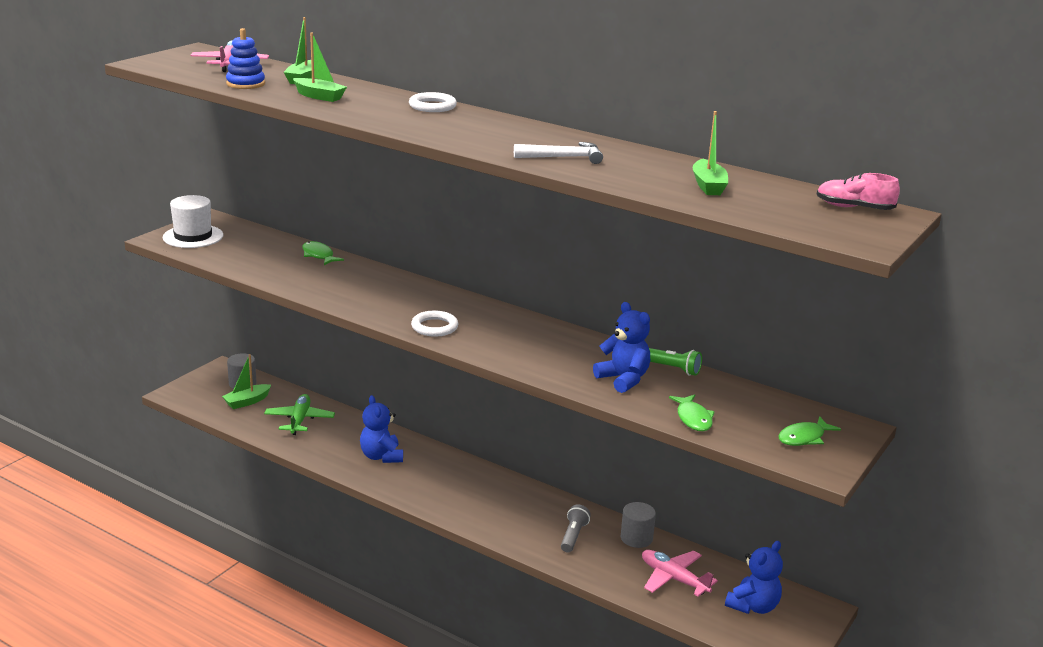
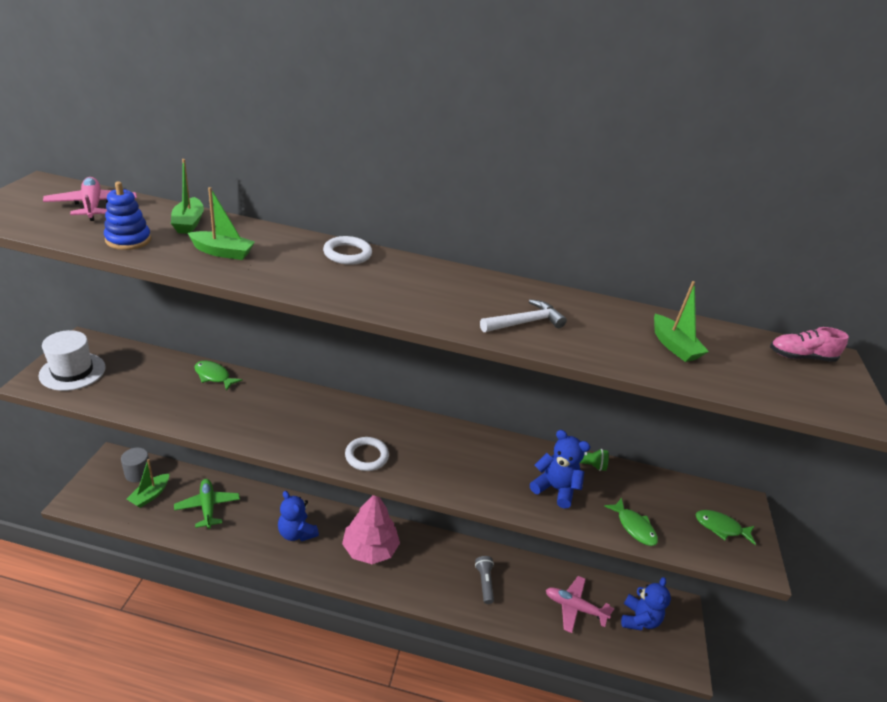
camera: 25 degrees left, 10 degrees up
(455, 483) = (370, 548): none -> pink tree
(636, 538) = (529, 570): grey cylinder -> none
(804, 438) = (720, 527): green fish -> green fish turned 75 degrees clockwise

